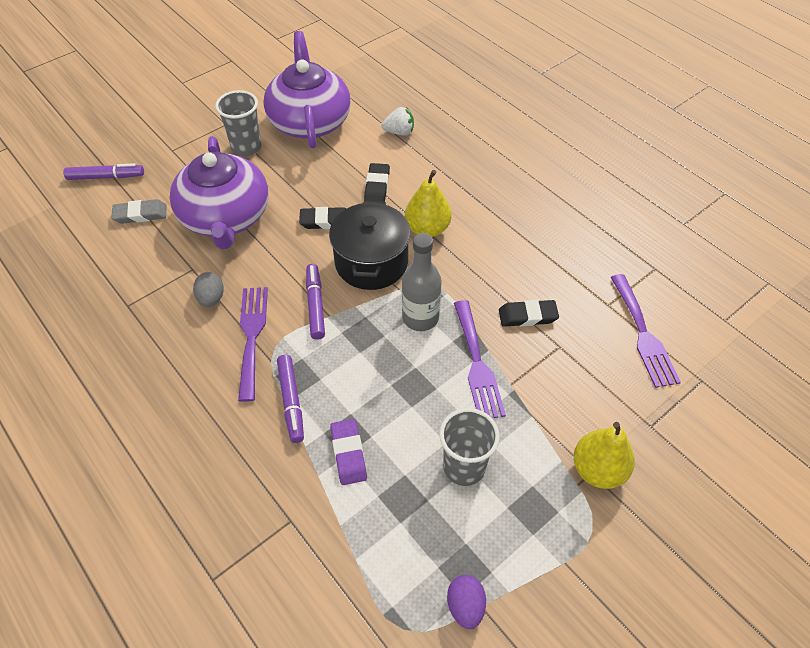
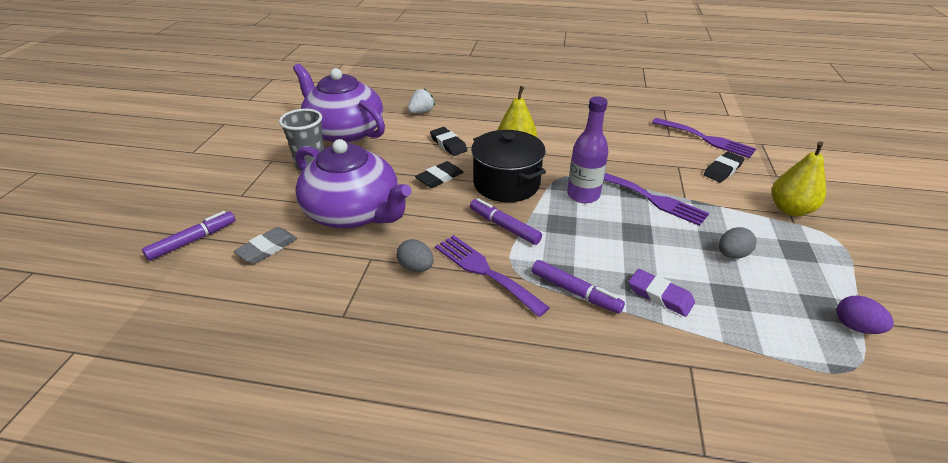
camera: 40 degrees left, 15 degrees down
(420, 318) = (583, 195): grey bottle -> purple bottle
(464, 467) = (732, 254): grey cup -> grey egg
(527, 316) = (639, 161): black eraser -> black eraser (722, 170)

